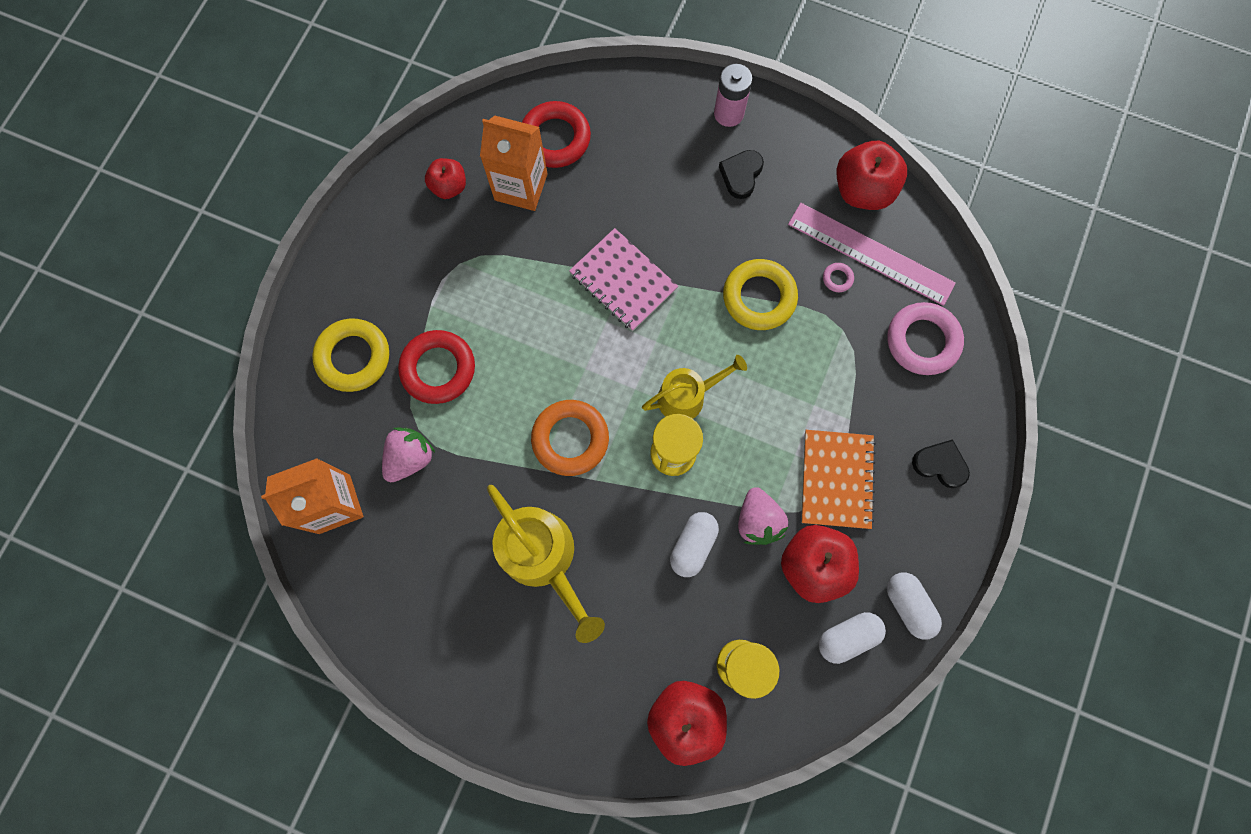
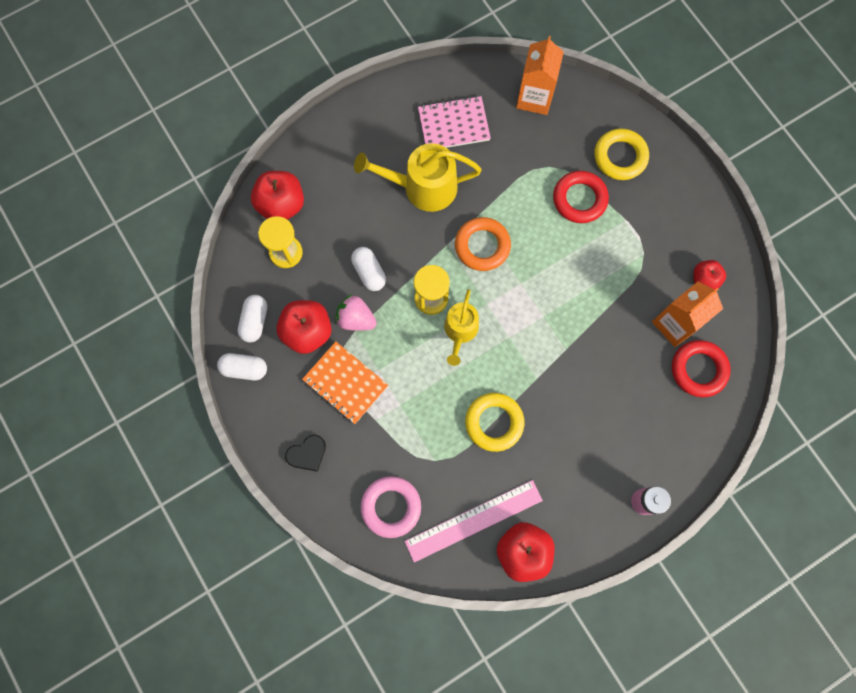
camera: 125 degrees right, 0 degrees up
(410, 458) = (534, 152): pink strawberry -> none
(623, 281) = (564, 344): pink notebook -> pink notebook (453, 125)
(741, 175) = (590, 475): black heart -> none
(837, 278) = (471, 484): pink ring -> none

